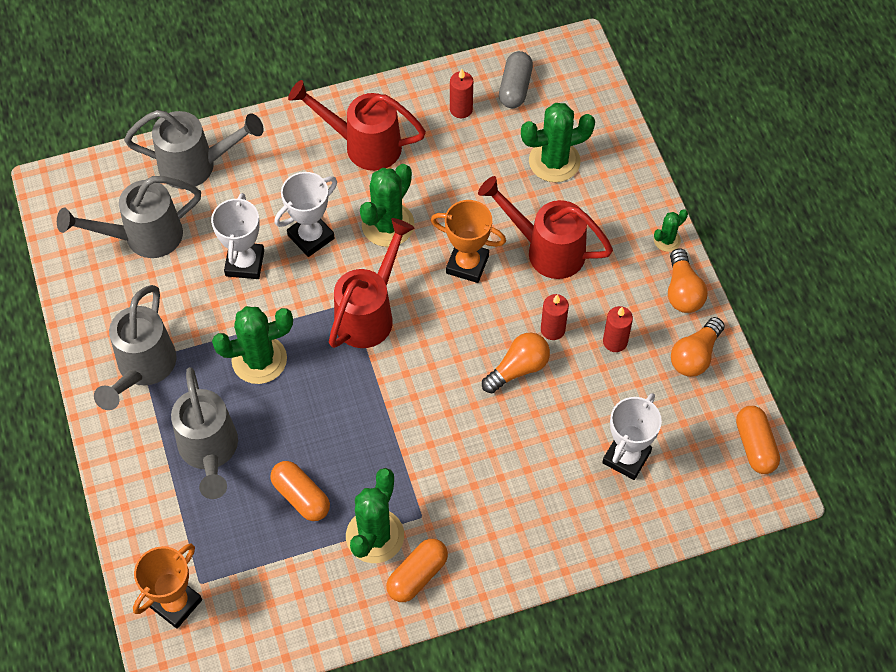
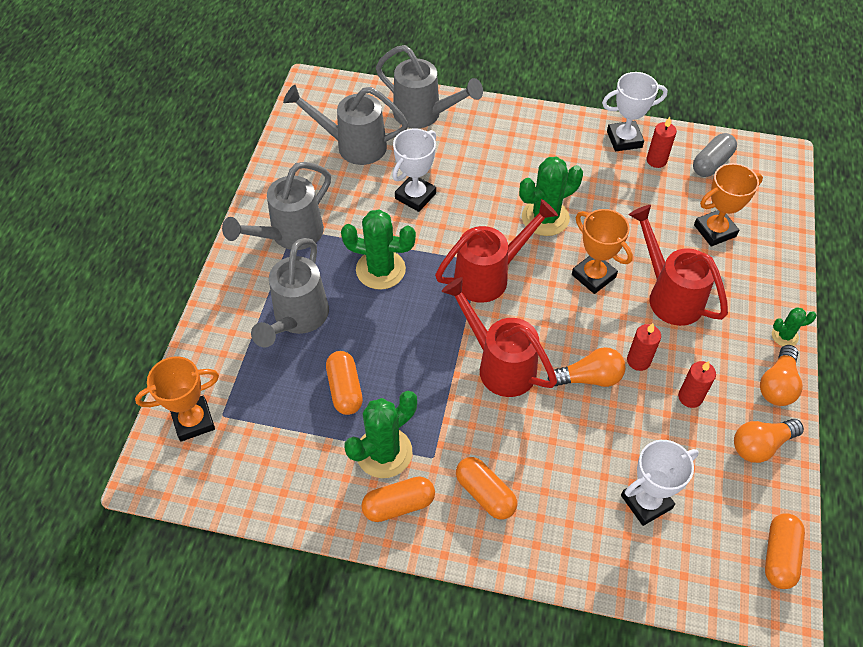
camera: 30 degrees right, 5 degrees down
(311, 237) = (478, 200): white trophy -> white trophy (624, 139)
(363, 145) = (560, 153): red watering can -> red watering can (499, 364)
(487, 524) = (485, 493): none -> orange capsule
(554, 161) = (715, 231): green cactus -> orange trophy

